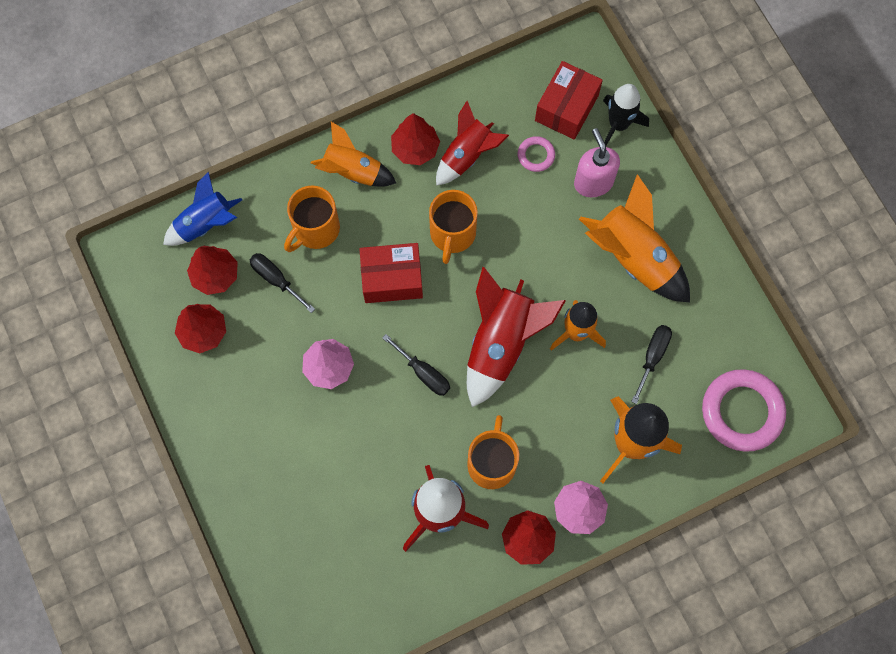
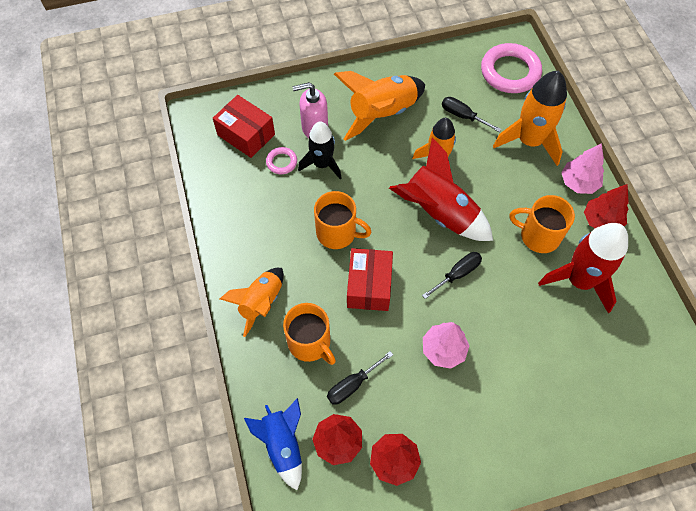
camera: 80 degrees left, 10 degrees down
(415, 148) = (252, 249): red tree -> none
(467, 156) = (269, 211): red rocket -> none
(618, 124) = (270, 103): black rocket -> black rocket (322, 164)

